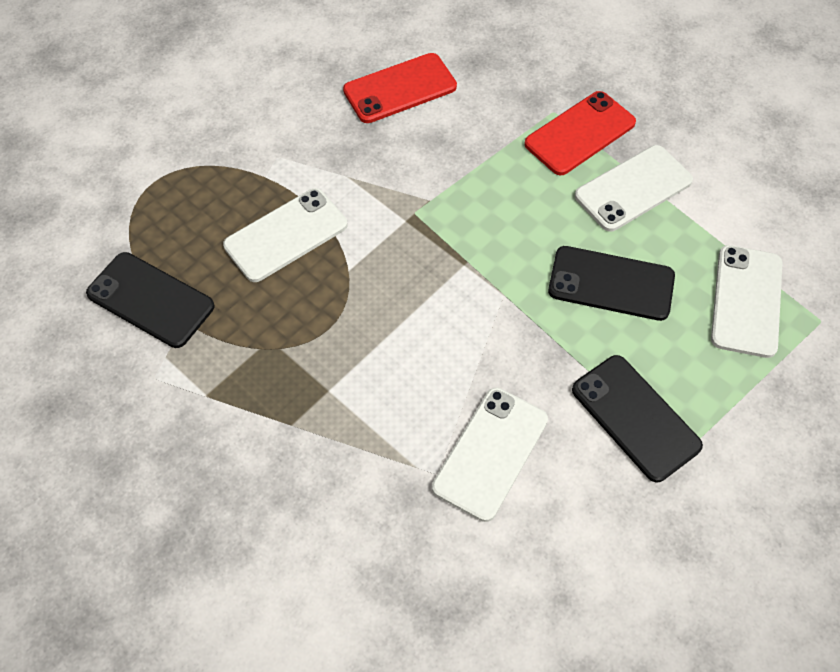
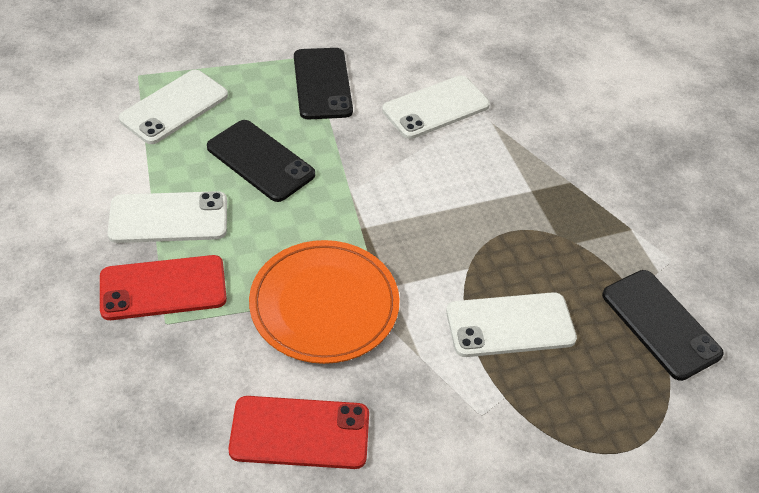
camera: 155 degrees left, 10 degrees down
(448, 179) = (324, 305): none -> orange plate

